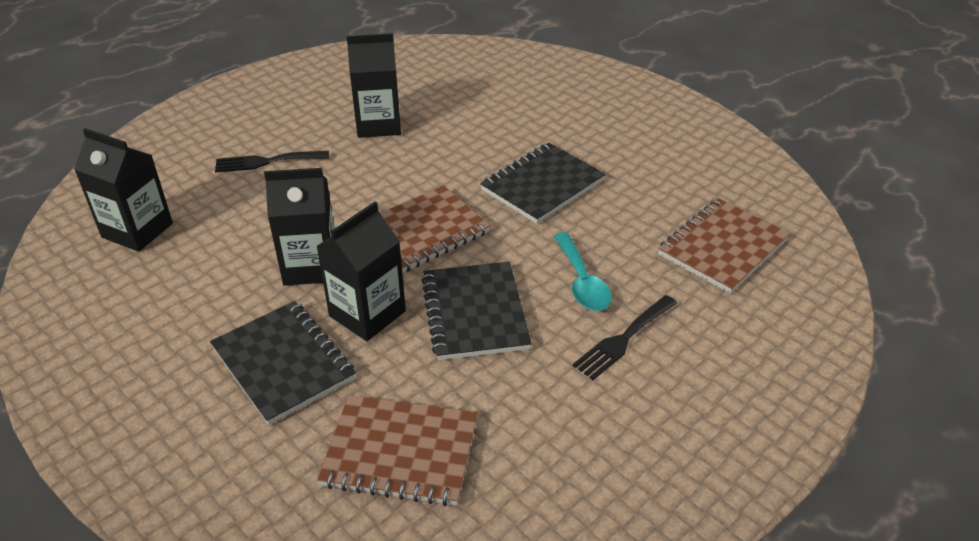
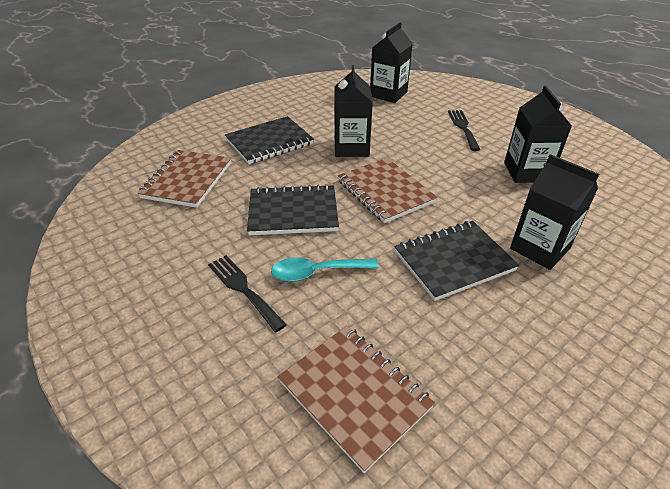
camera: 95 degrees right, 0 degrees up
(367, 313) = (303, 168): black carton -> black carton (539, 248)
(542, 185) = (454, 261): black notebook -> black notebook turned 75 degrees counterclockwise

